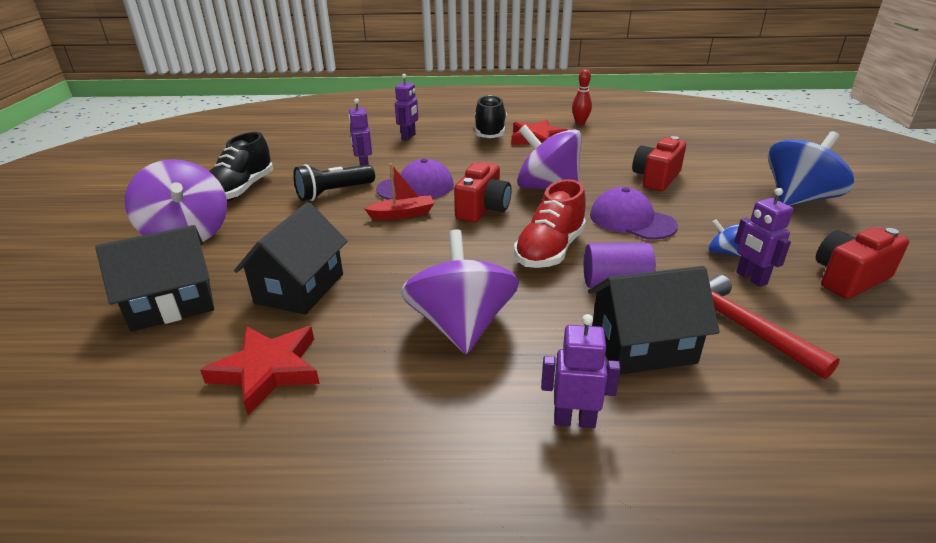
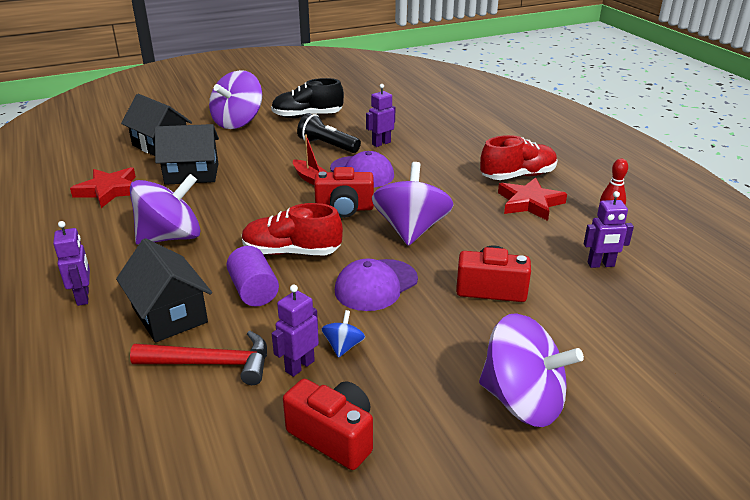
camera: 65 degrees right, 0 degrees up
(408, 137) = (463, 143): purple robot -> purple robot (601, 265)
(490, 132) = (517, 176): black shoe -> red shoe
(631, 220) = (376, 285): purple cap -> purple cap turned 150 degrees counterclockwise
(742, 327) = (212, 363): red hammer -> red hammer turned 60 degrees clockwise
(798, 199) = (522, 401): blue spinning top -> purple spinning top

